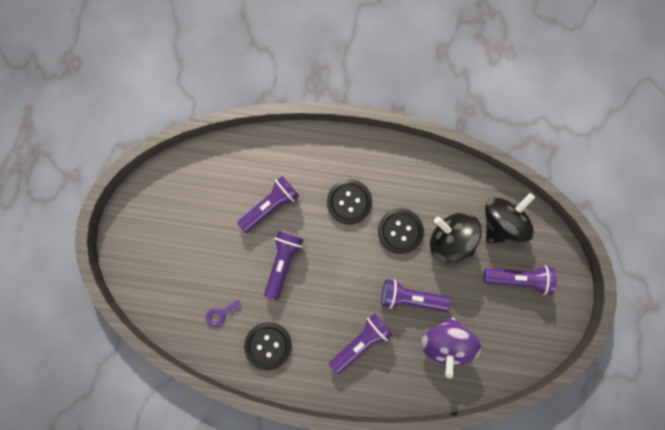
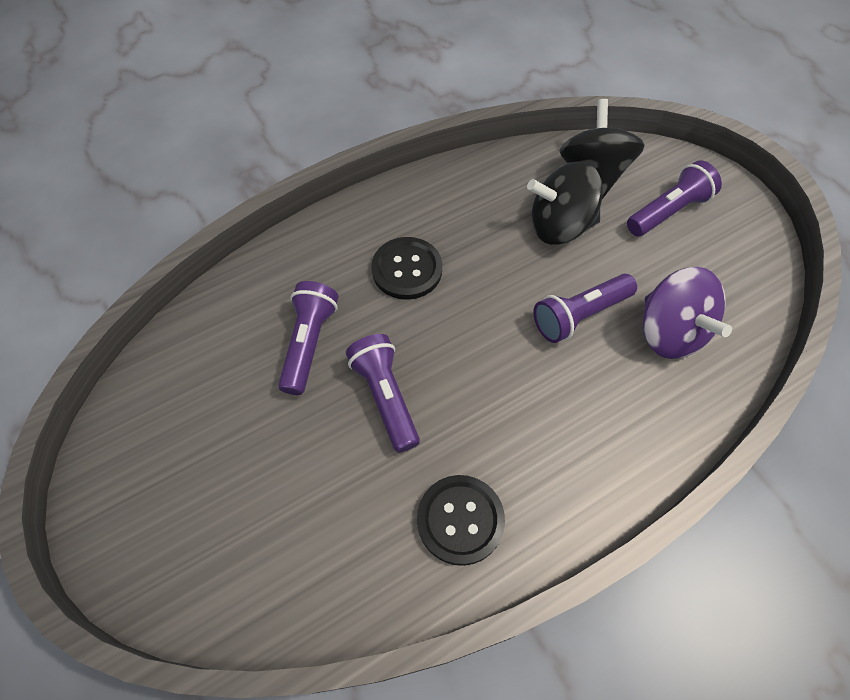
camera: 40 degrees left, 20 degrees down
(221, 314) = (354, 534): purple key -> none
(360, 342) = (575, 413): purple flashlight -> none
(400, 231) = (496, 257): black button -> none

